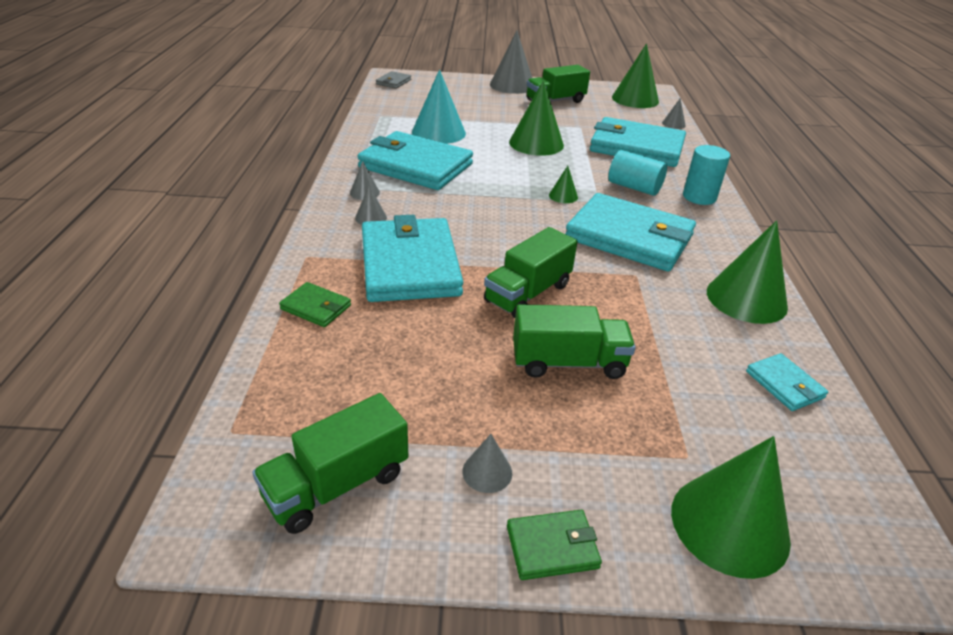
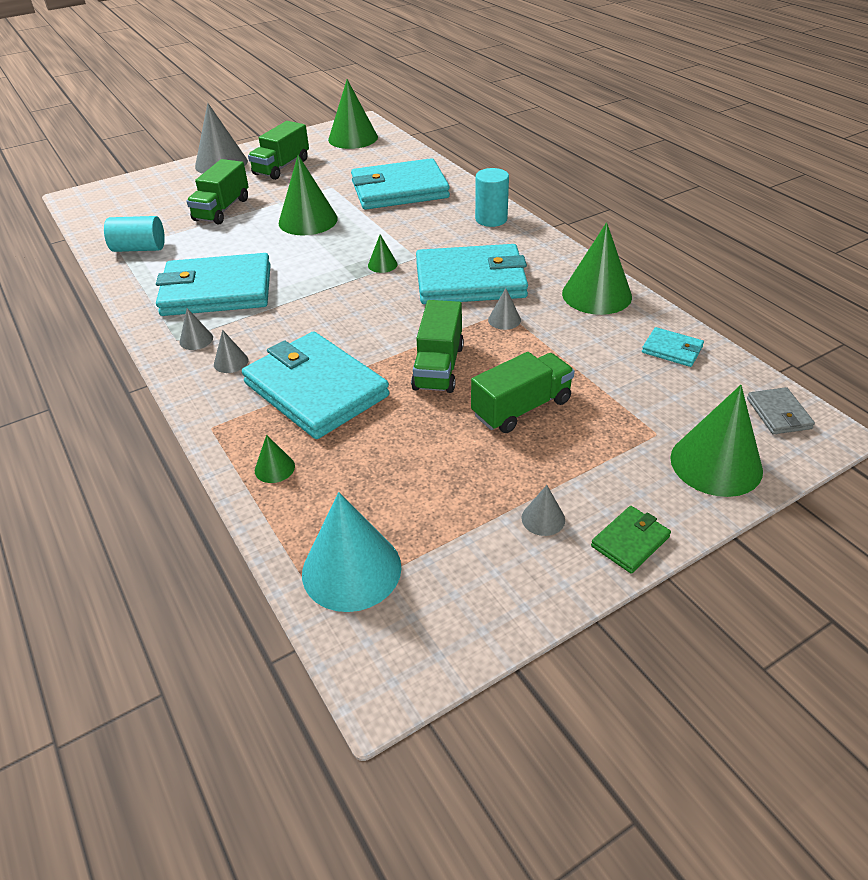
camera: 30 degrees left, 5 degrees up
(316, 307) = (274, 468): green wallet -> green cone
(337, 485) = (449, 591): green truck -> green truck (222, 209)
(393, 82) = (89, 204): grey wallet -> grey wallet (778, 414)
(438, 132) = (201, 245): turquoise cone -> turquoise cone (351, 569)
(634, 187) = (433, 231): turquoise cylinder -> turquoise cylinder (139, 248)
(673, 124) = (409, 153): grey cone -> grey cone (504, 320)

